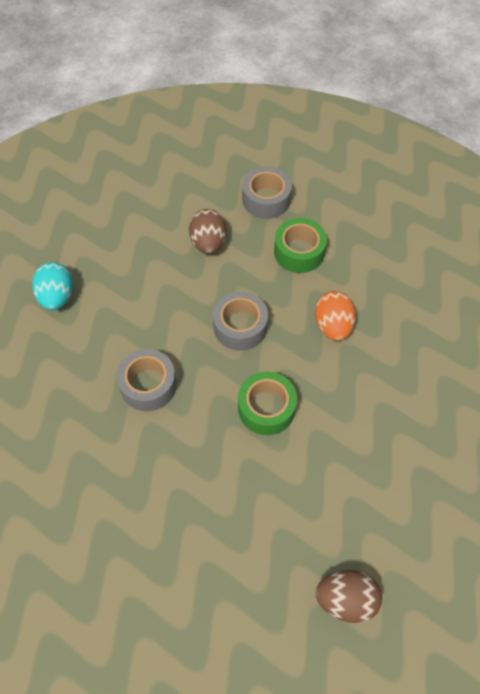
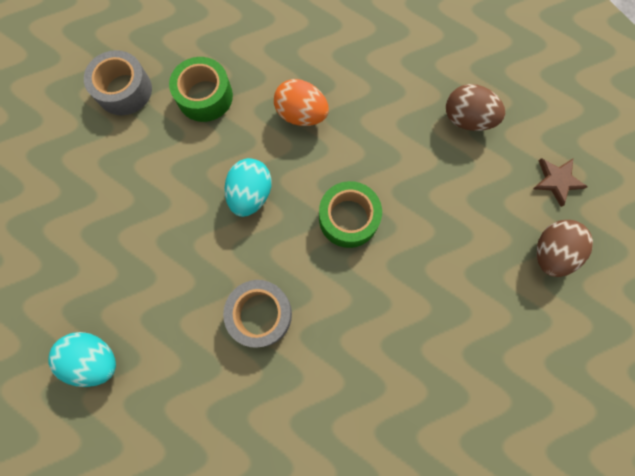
camera: 60 degrees left, 15 degrees up
(208, 243) = (137, 171): brown egg -> brown egg (466, 119)
(240, 326) = (251, 194): grey tape -> turquoise egg
(423, 573) = (557, 181): none -> brown star

